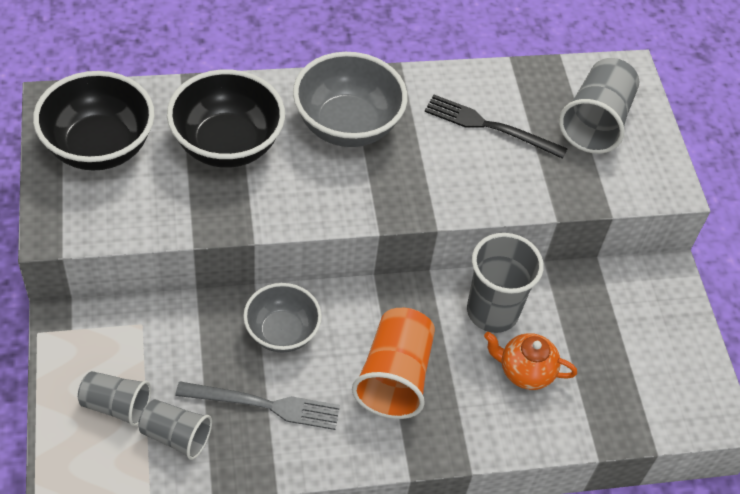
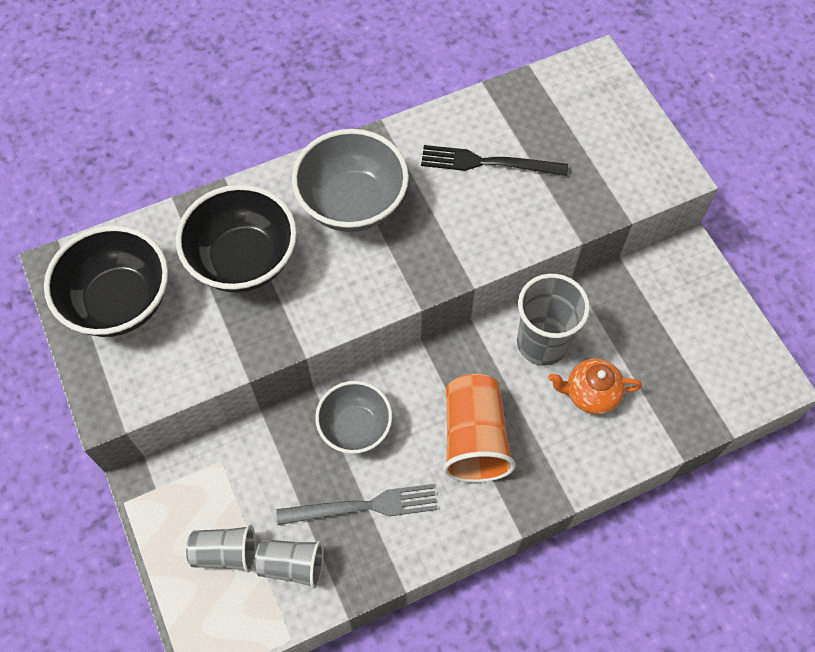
camera: 10 degrees left, 10 degrees up
(595, 122) = (585, 127): grey cup -> none

